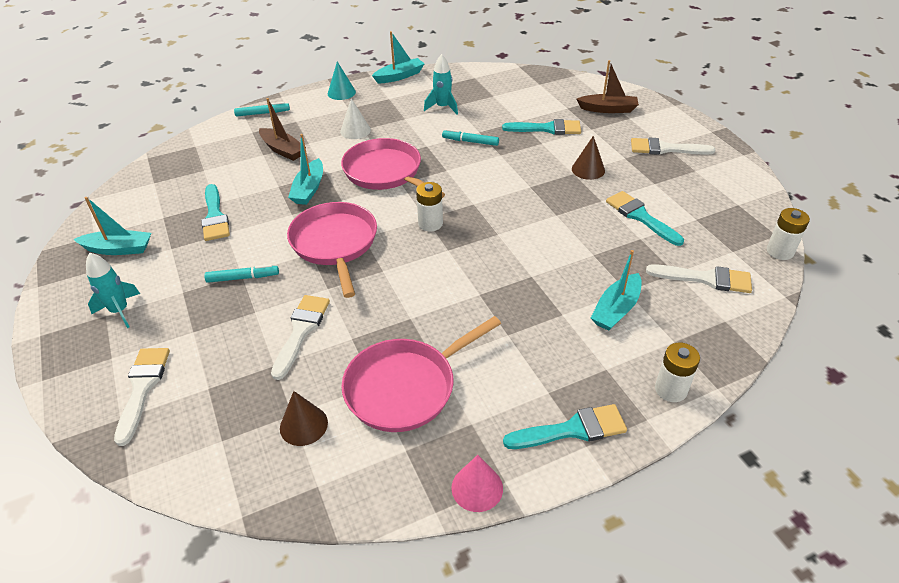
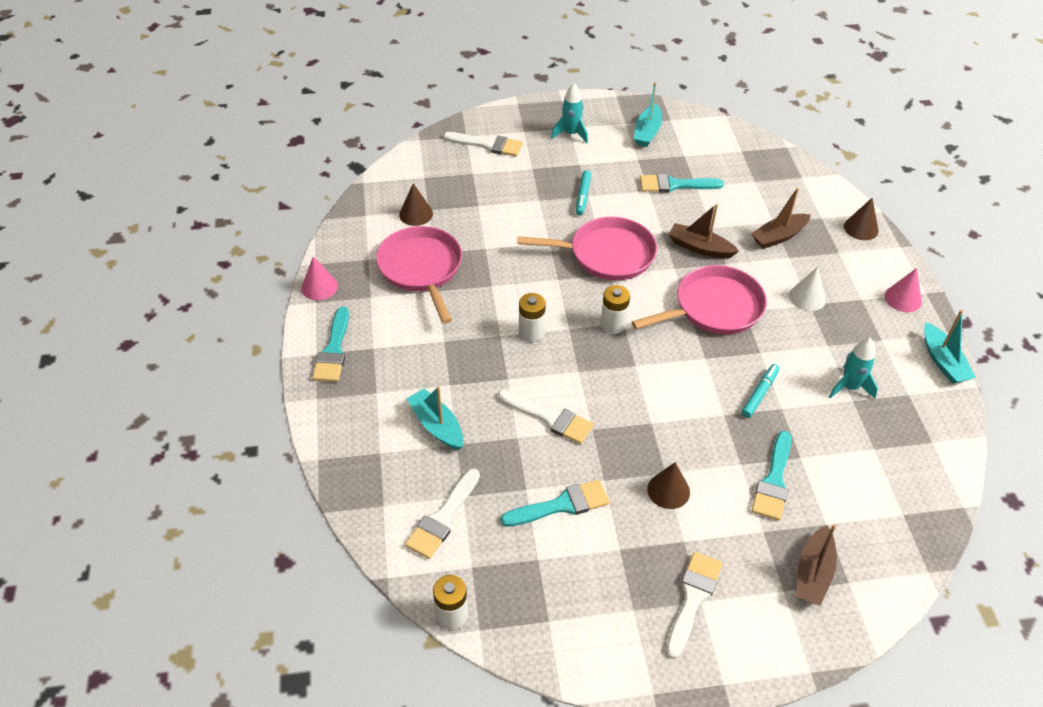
camera: 105 degrees right, 5 degrees up
(262, 113) = (861, 228): turquoise marker -> brown cone
(301, 331) = (506, 222): white brush -> white brush (550, 418)
(309, 189) = (700, 247): turquoise boat -> brown boat
(341, 92) = (903, 298): turquoise cone -> pink cone
(671, 389) = (333, 426): white battery -> white battery (531, 332)

